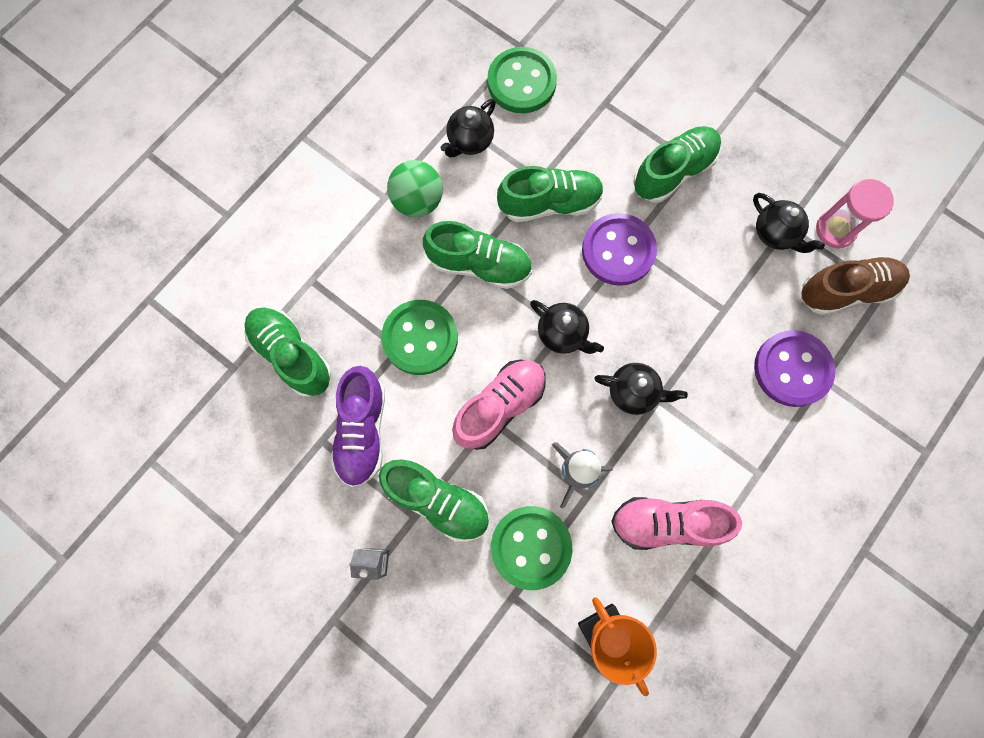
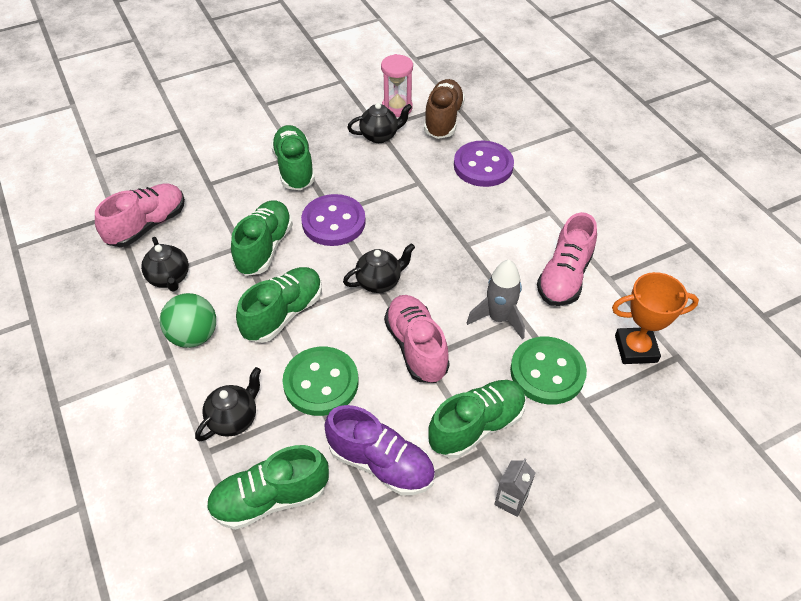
camera: 65 degrees left, 25 degrees down
(521, 82) = (147, 225): green button -> pink shoe
(633, 392) = (452, 257): black teapot -> black teapot (234, 419)

